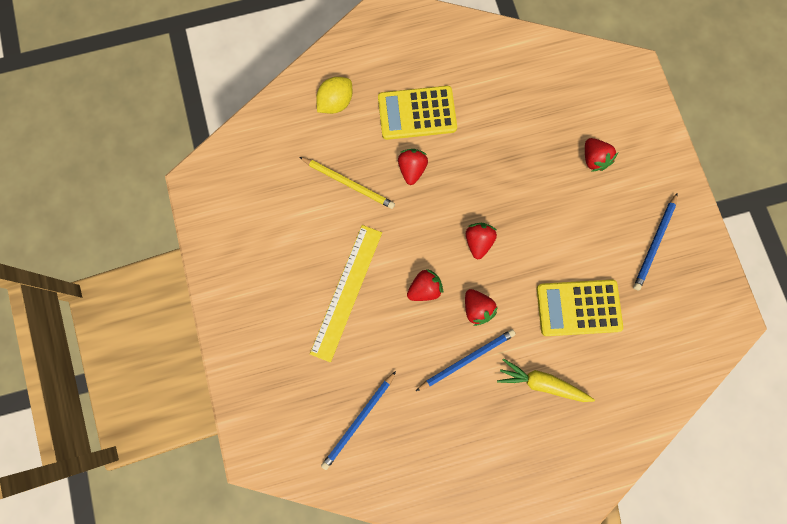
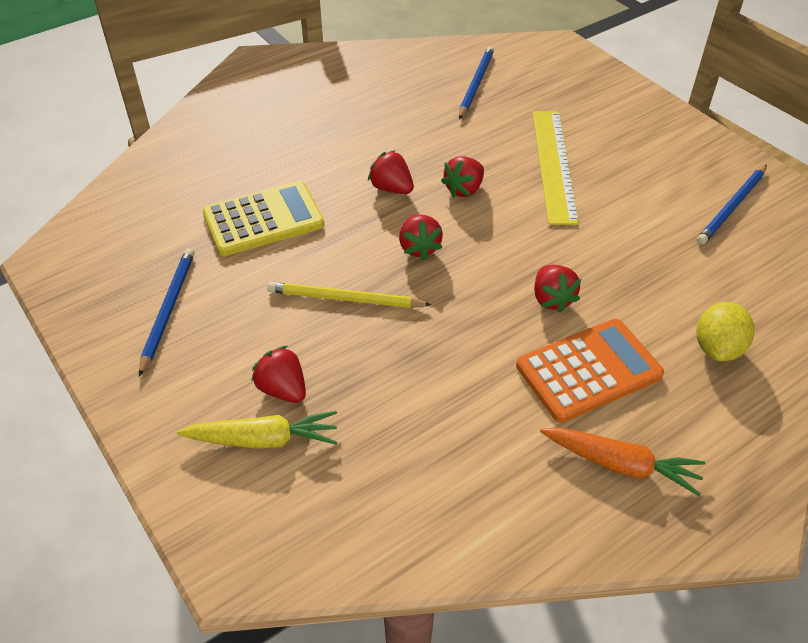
camera: 160 degrees right, 30 degrees down
(348, 183) = (625, 260): yellow pencil -> yellow pencil (345, 299)
(417, 113) = (588, 370): yellow calculator -> orange calculator
(430, 56) = (620, 464): none -> orange carrot
(467, 359) = (384, 148): blue pencil -> blue pencil (732, 207)
(542, 383) = (290, 150): yellow carrot -> yellow carrot (263, 439)

